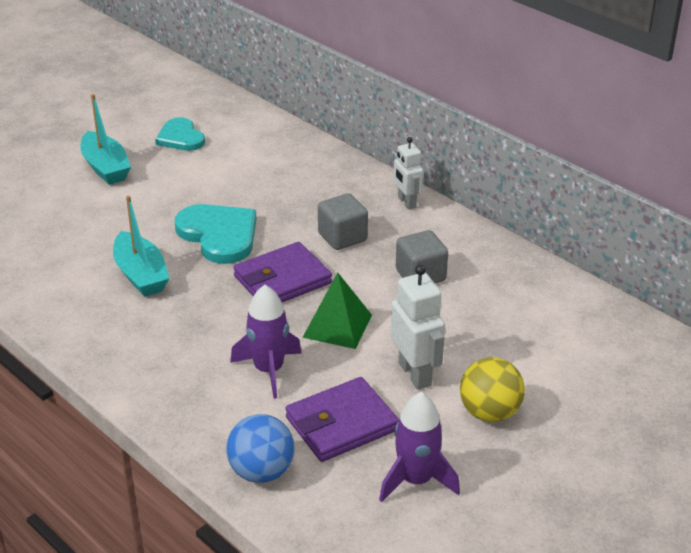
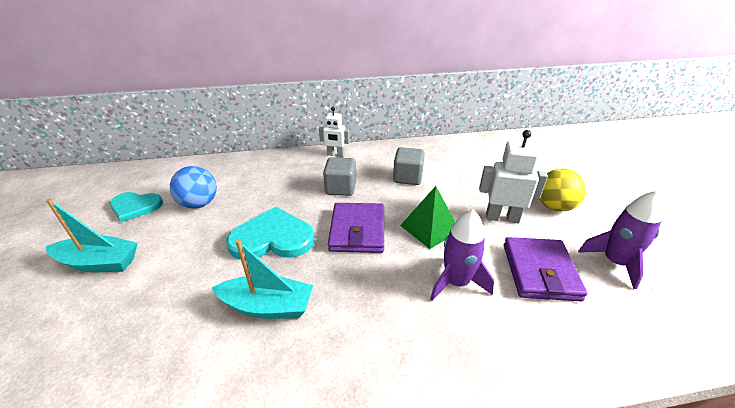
camera: 55 degrees left, 0 degrees up
(261, 472) = (584, 343): blue ball -> blue ball (199, 204)

